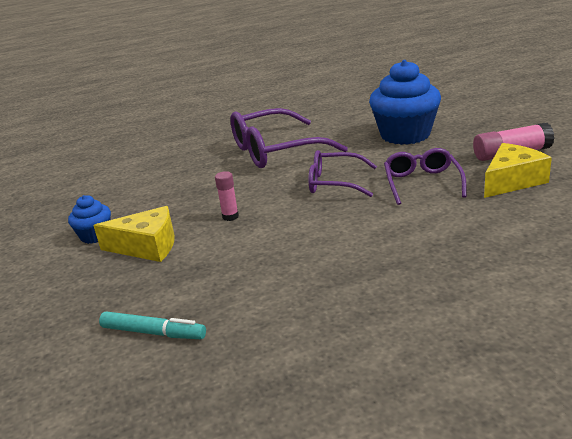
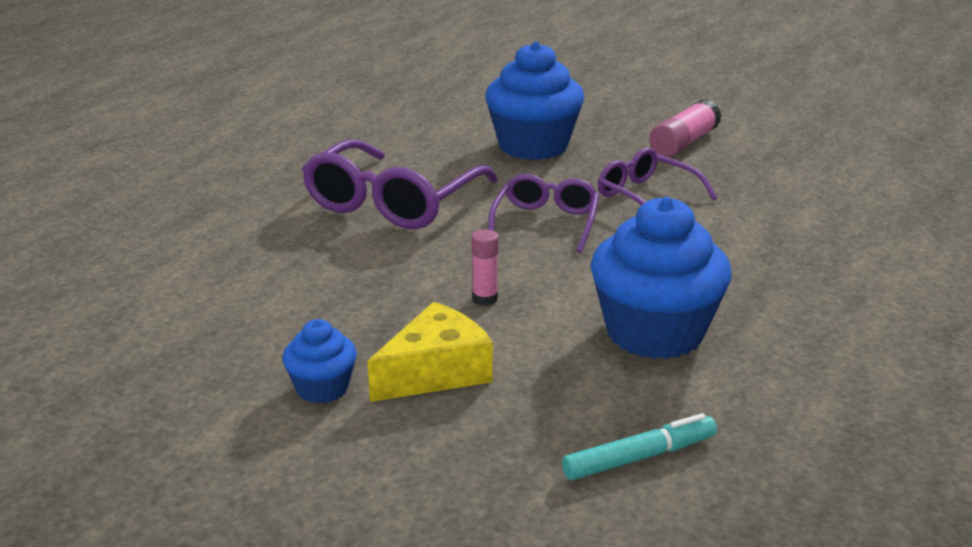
camera: 45 degrees left, 0 degrees up
(280, 268) = (654, 333): none -> blue cupcake
(334, 183) = (546, 222): purple glasses -> purple glasses turned 135 degrees clockwise
(512, 181) = (730, 172): yellow cheese -> none

